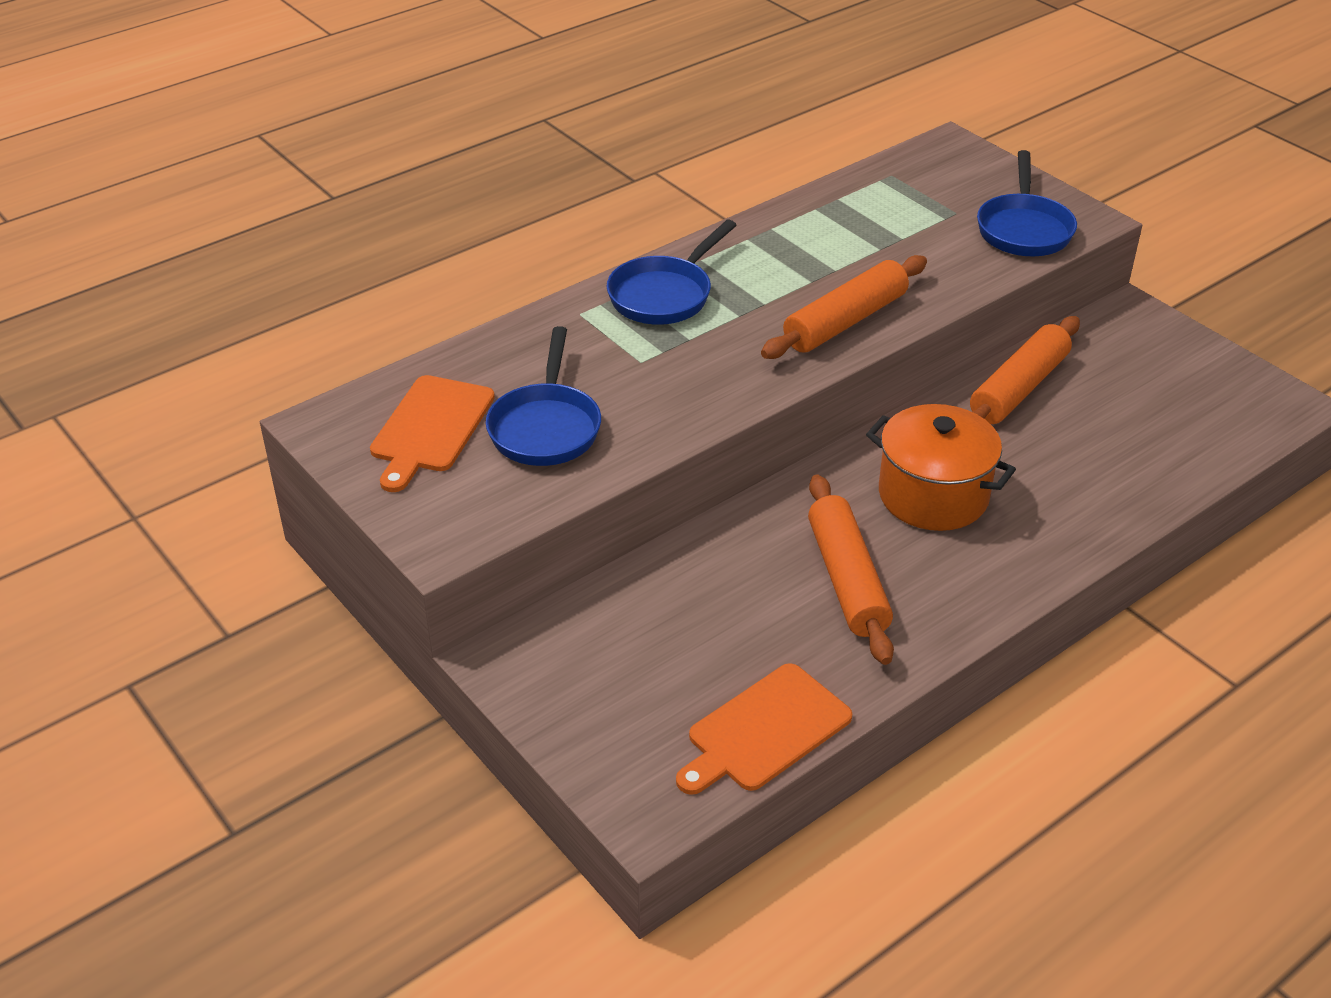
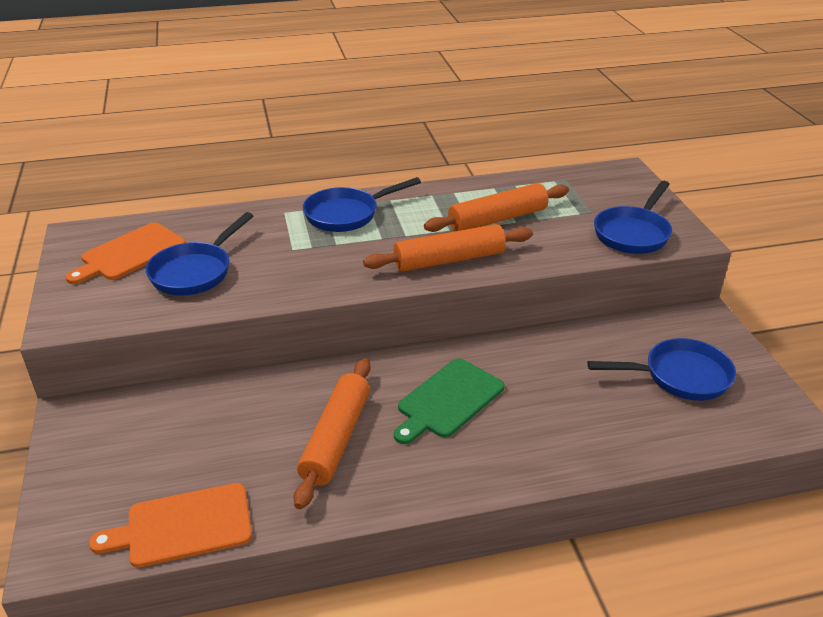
camera: 25 degrees right, 5 degrees down
(933, 495) = (448, 400): orange pot -> green cutting board
(1018, 388) = (573, 345): orange rolling pin -> orange rolling pin (497, 219)
(1153, 390) = (680, 376): none -> blue pan

